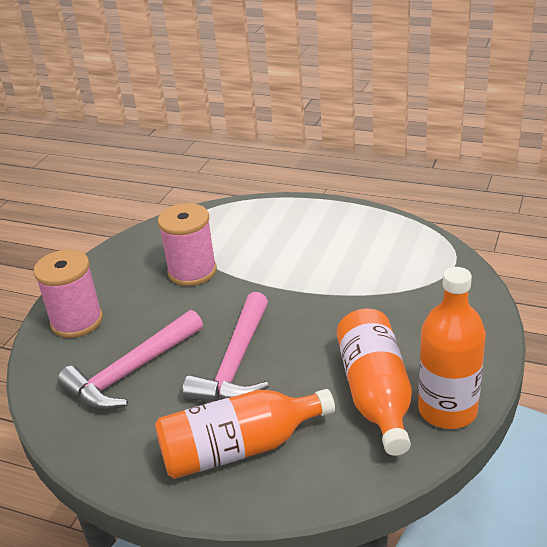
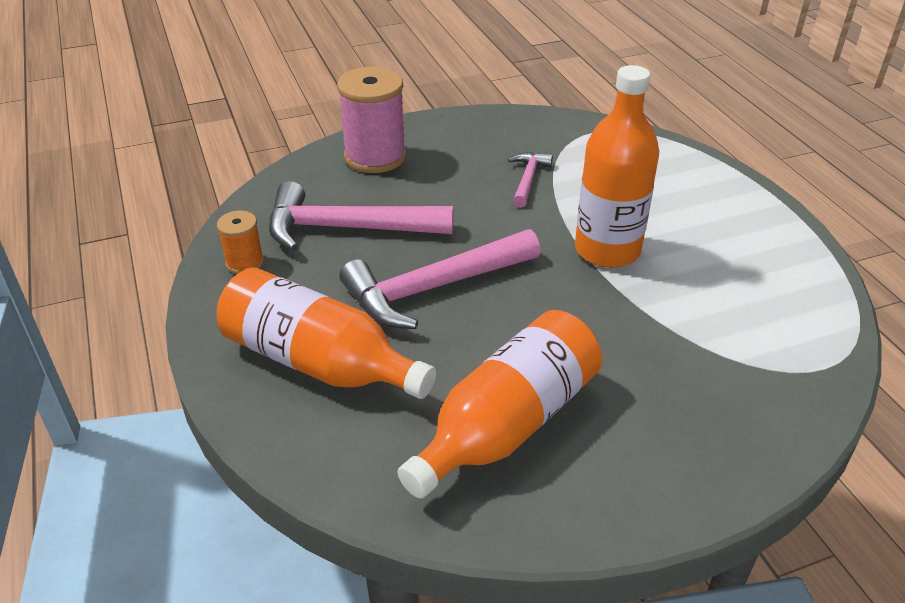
camera: 45 degrees right, 5 degrees up
(99, 439) = (244, 262): none -> orange spool
(192, 272) = (528, 179): pink spool -> pink hammer
(447, 410) = (551, 507): orange bottle -> orange bottle (607, 250)

